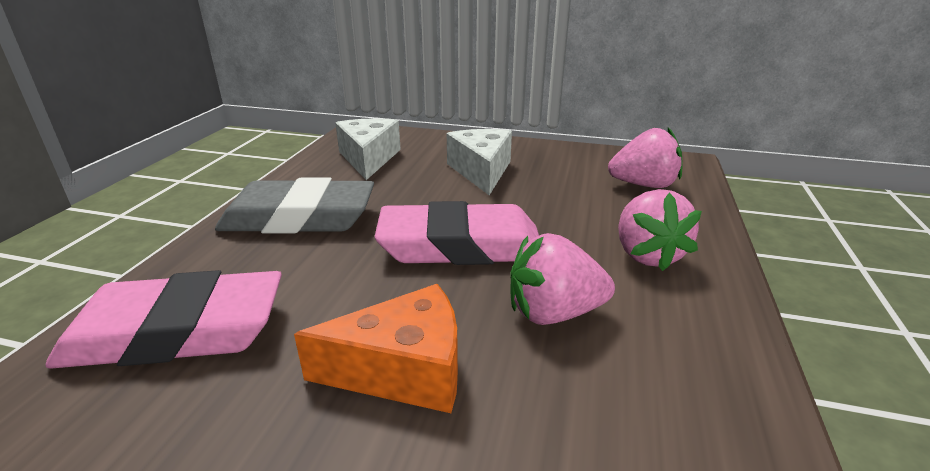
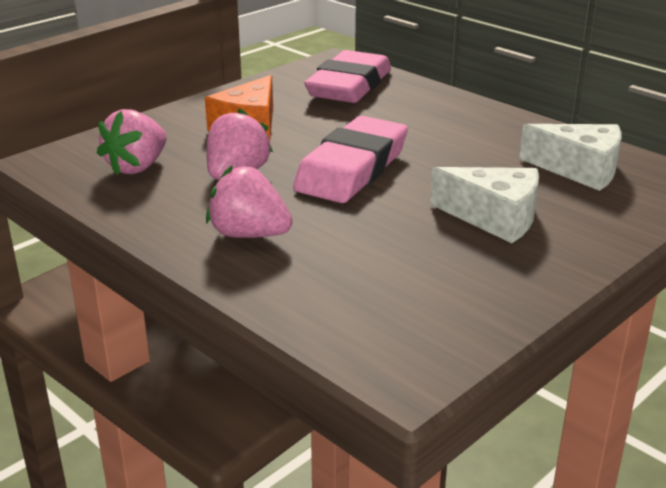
camera: 120 degrees right, 0 degrees up
(299, 217) = (461, 125): grey eraser -> none
(643, 185) = (368, 300): pink strawberry -> pink strawberry (137, 167)

